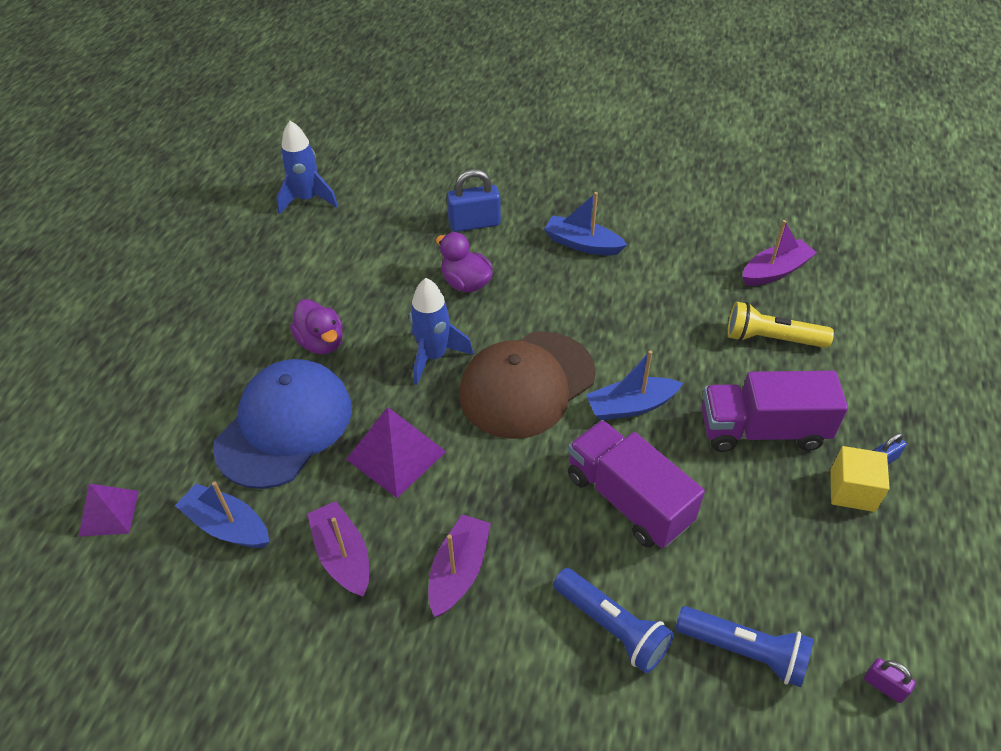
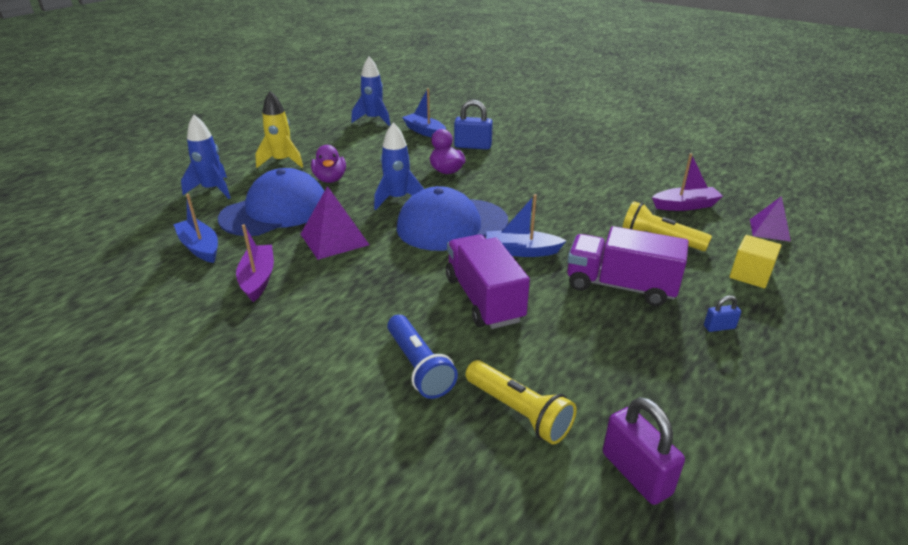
camera: 20 degrees right, 15 degrees down
(109, 513) = (138, 226): purple pyramid -> purple pyramid (769, 230)
(167, 411) = (212, 190): none -> blue rocket
(230, 324) = (282, 161): none -> yellow rocket
(459, 571) = (329, 306): purple boat -> none
(527, 384) = (452, 225): brown cap -> blue cap
(582, 244) = (542, 167): blue boat -> blue boat (425, 131)
(744, 651) = (519, 412): blue flashlight -> yellow flashlight
(852, 490) = (680, 338): yellow cube -> yellow cube (750, 275)
(884, 686) = (636, 473): purple padlock -> purple padlock, size x1.92

